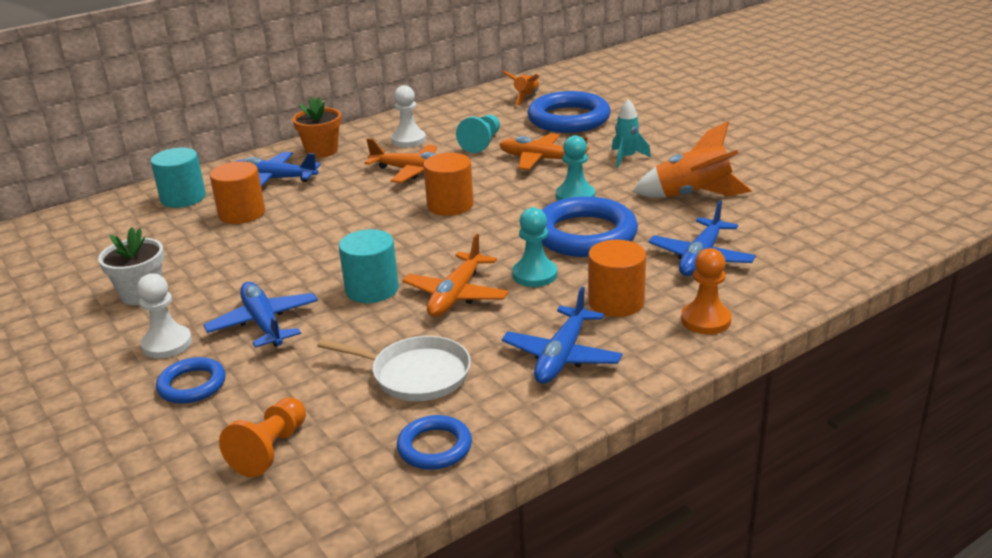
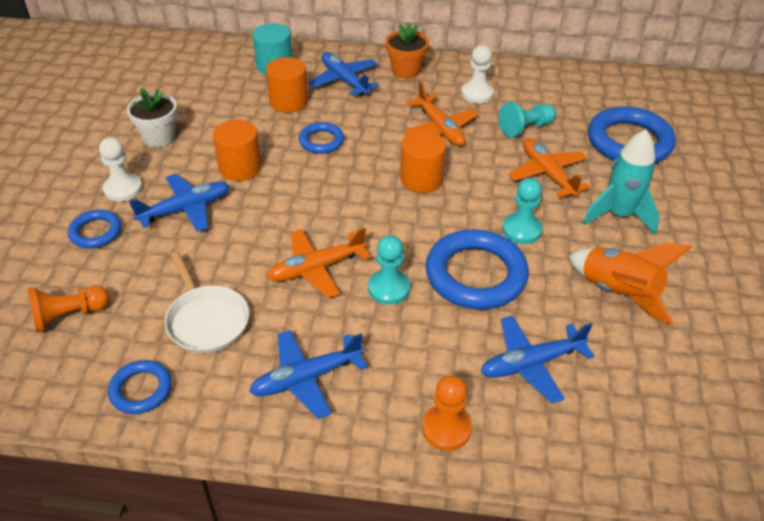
camera: 40 degrees right, 15 degrees up
(264, 323) = (186, 209): blue plane -> blue plane turned 45 degrees clockwise
(320, 223) = (321, 141): none -> blue ring
(372, 289) = (275, 225): turquoise cylinder -> none
(526, 97) = (626, 97): orange rocket -> none
(616, 302) = (407, 358): orange cylinder -> orange cylinder (240, 167)
(626, 158) = (619, 215): turquoise rocket -> turquoise rocket, size x1.61

